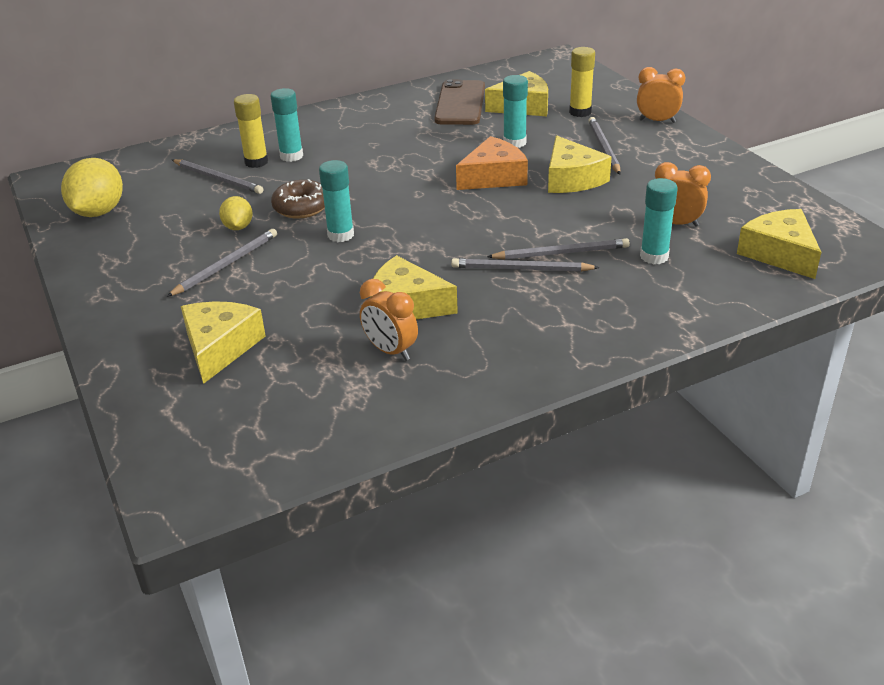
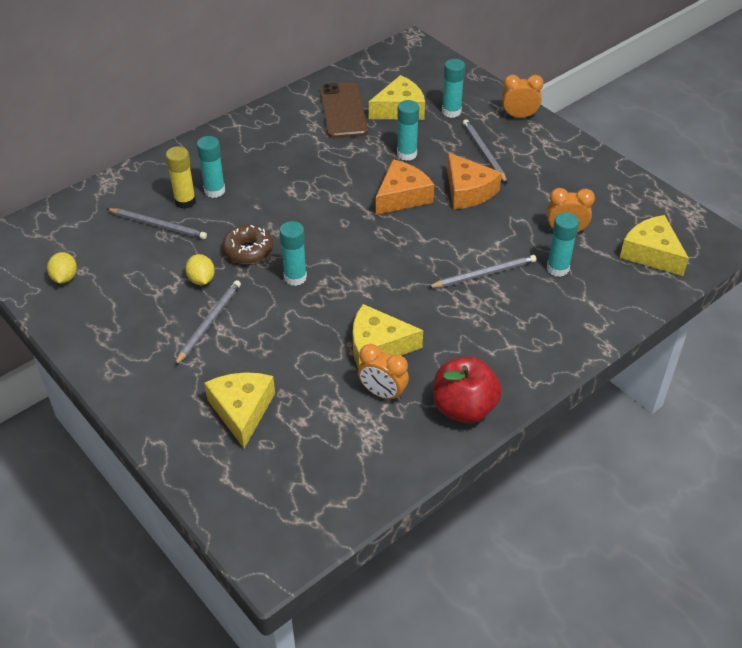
camera: 15 degrees left, 10 degrees up
(99, 212) = (64, 278): yellow lemon -> yellow lemon, size x0.56
(483, 377) = (464, 408): none -> red apple
(521, 269) = (457, 295): grey pencil -> none
(572, 179) = (468, 191): yellow cheese -> orange cheese
(580, 112) = (451, 112): yellow glue stick -> turquoise glue stick

